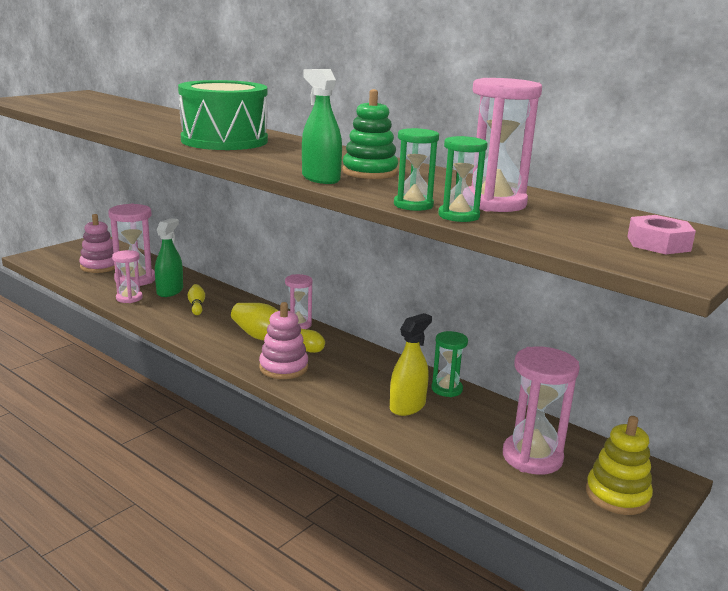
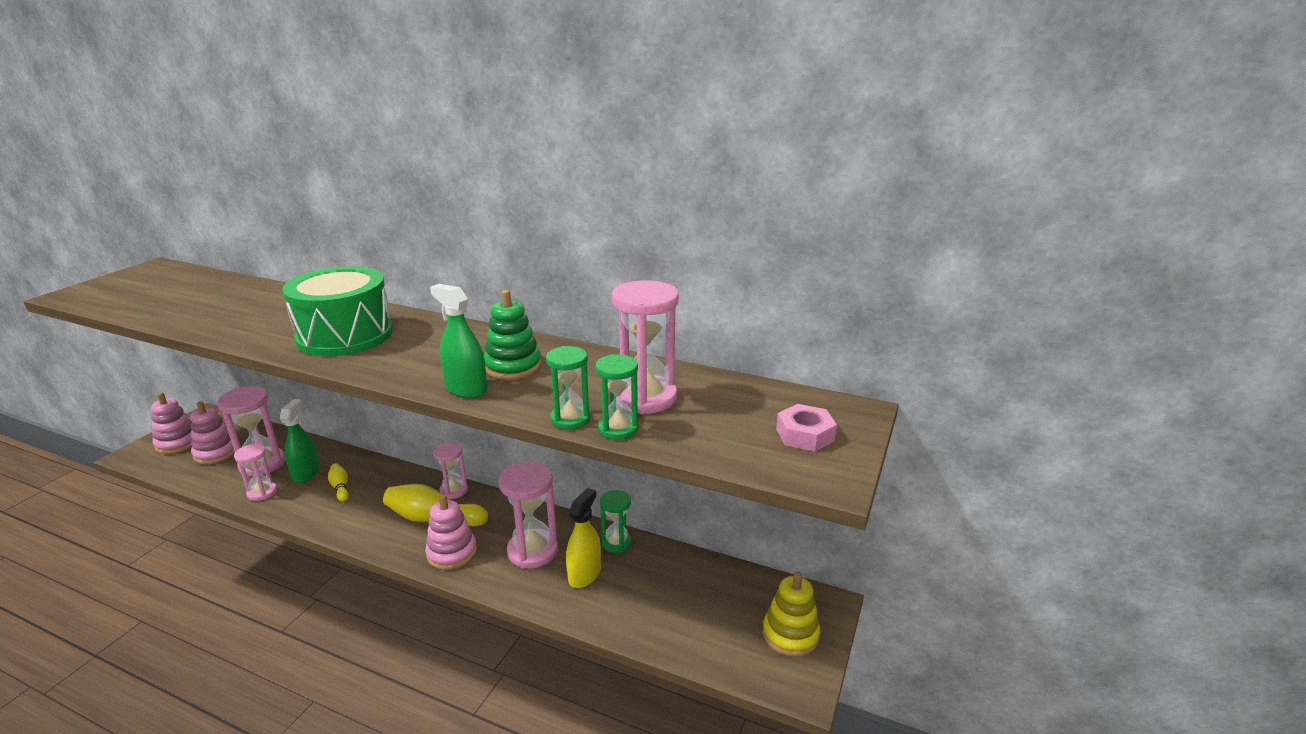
camera: 15 degrees left, 5 degrees up
(71, 255) = (178, 443): none -> pink stacking toy
(532, 457) = (710, 609): pink hourglass -> pink hourglass (532, 551)

